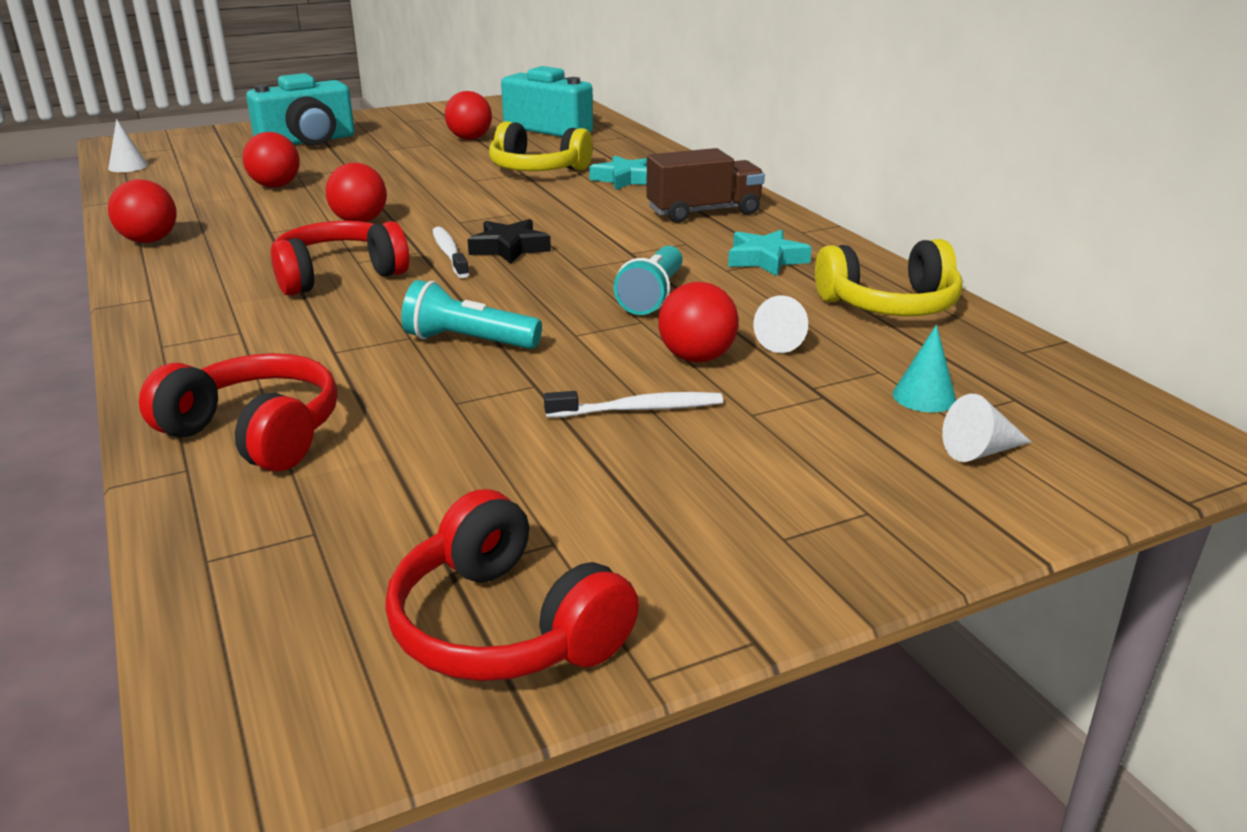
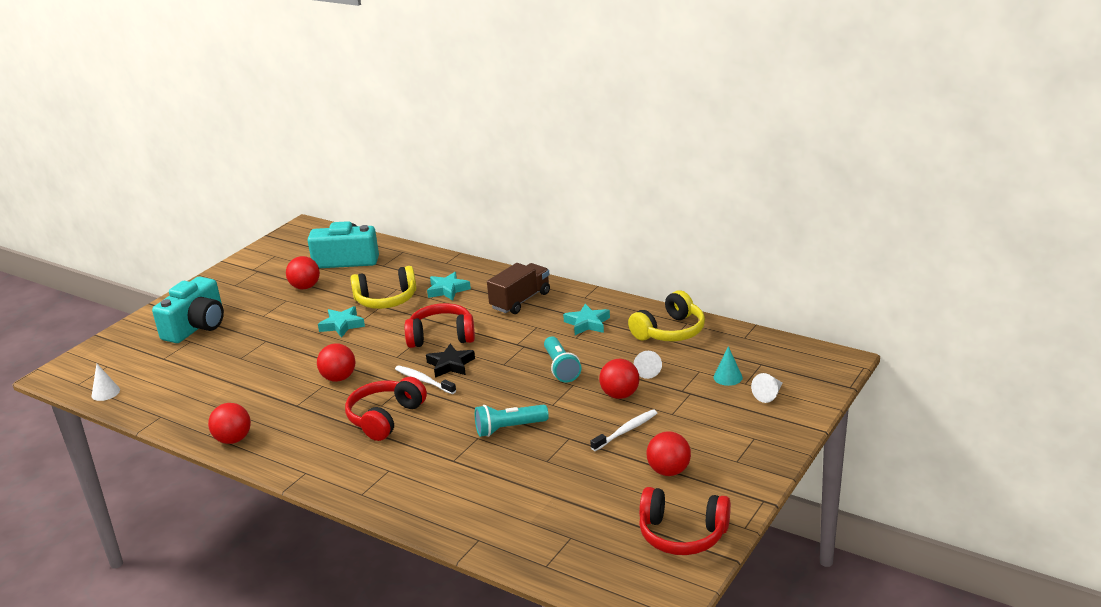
camera: 30 degrees left, 0 degrees up
(255, 433) = (482, 512): red headphones -> red headphones (441, 336)
(275, 186) = (240, 371): red ball -> red ball (669, 471)
(450, 178) = (342, 325): none -> turquoise star

